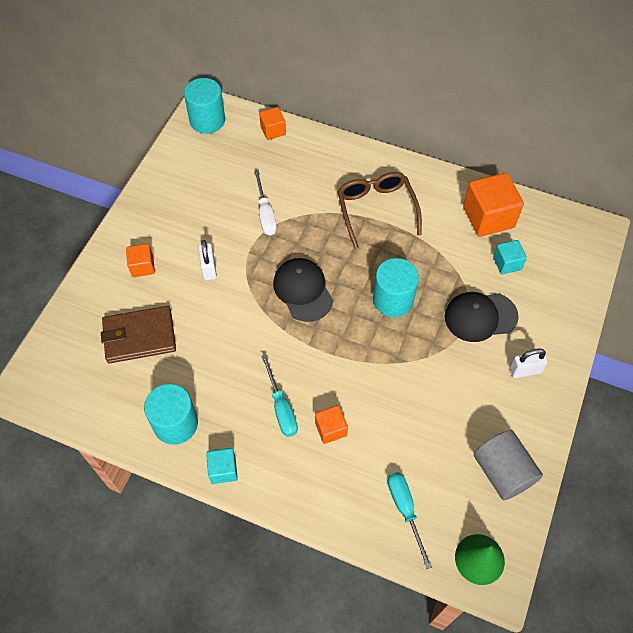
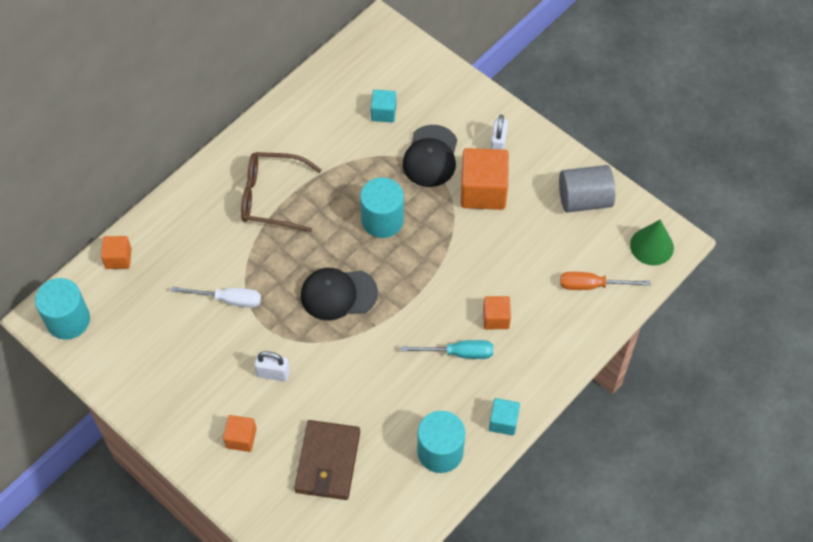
camera: 70 degrees left, 0 degrees up
(405, 510) = (592, 285): turquoise screwdriver -> orange screwdriver
(488, 217) = (325, 106): orange cube -> orange cube (483, 191)

